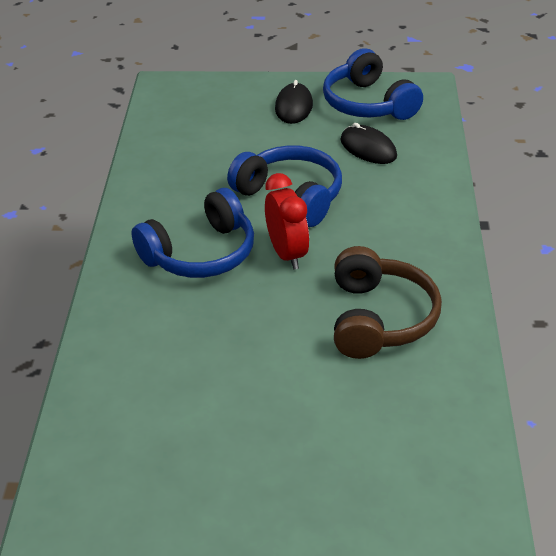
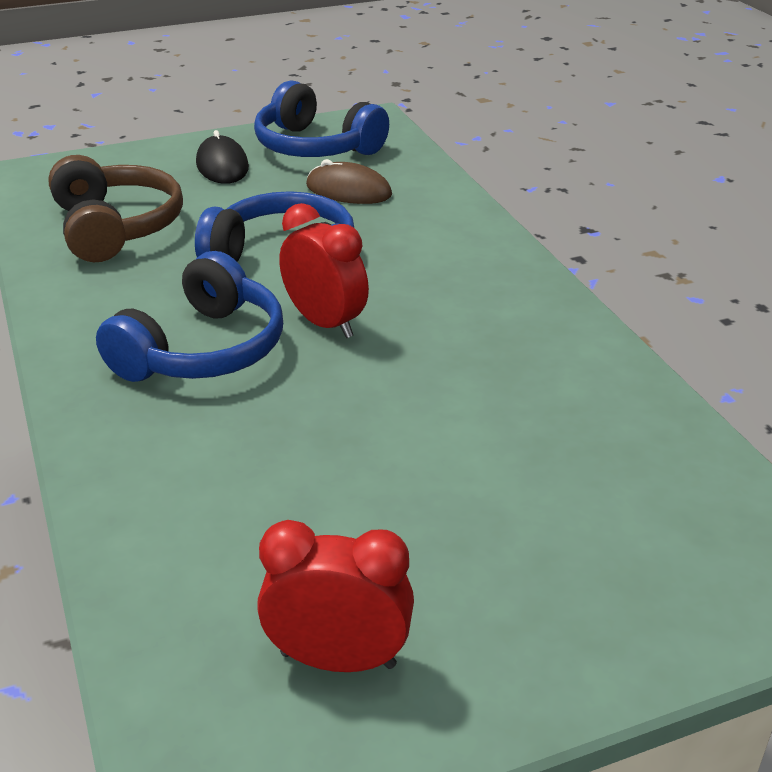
camera: 25 degrees left, 5 degrees down
(163, 477) = (338, 659): none -> red clock
(368, 148) = (348, 190): black mouse -> brown mouse
(379, 318) = (499, 367): brown headphones -> brown headphones (116, 227)

